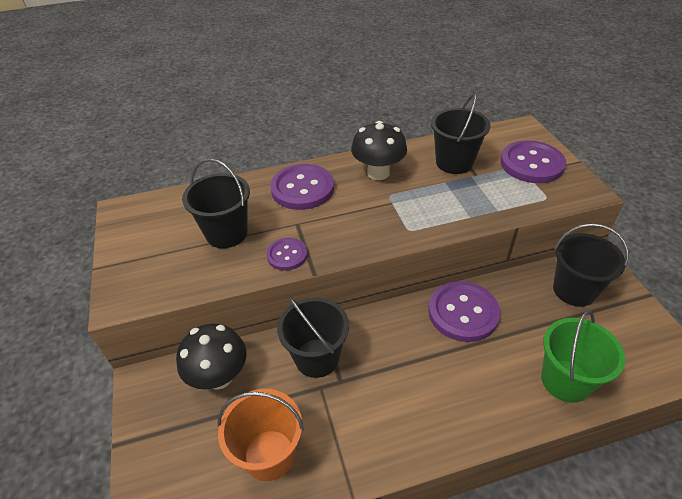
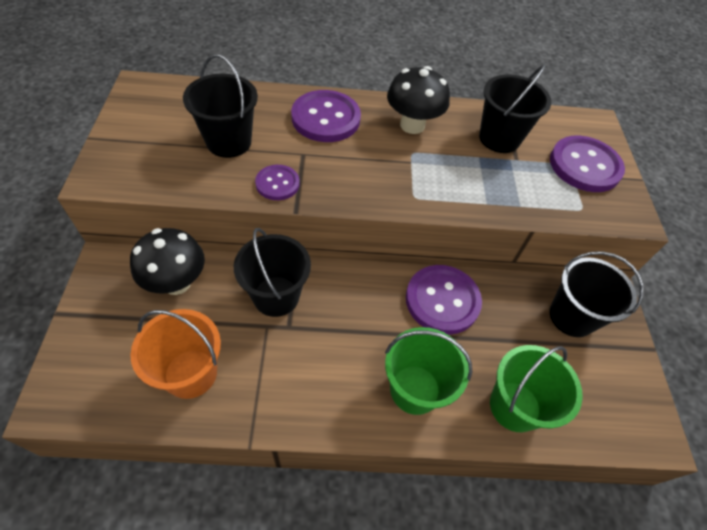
camera: 10 degrees right, 10 degrees up
(476, 396) = (415, 389): none -> green bucket

